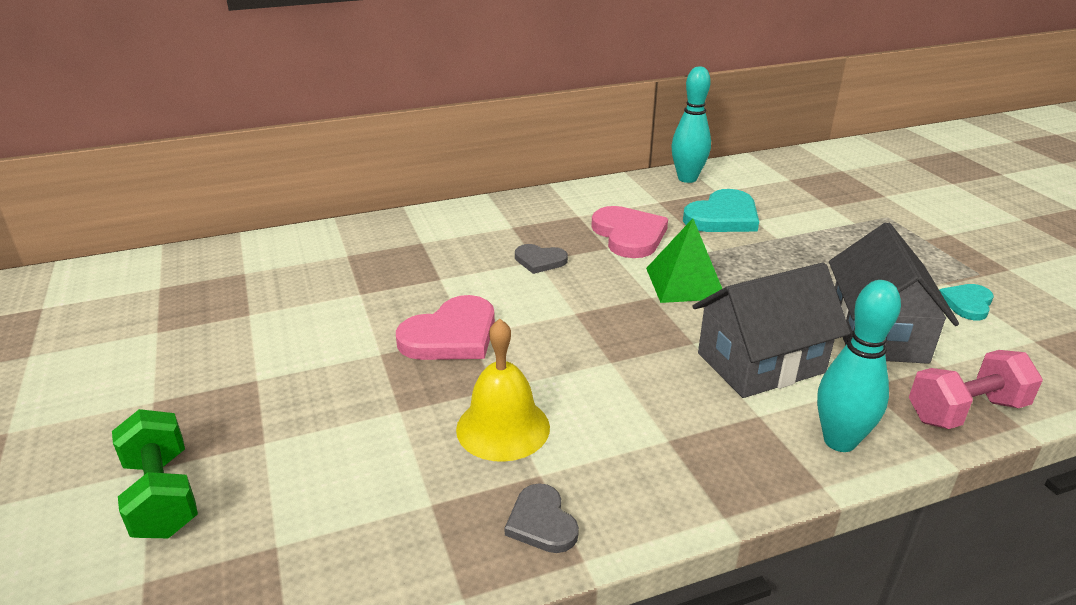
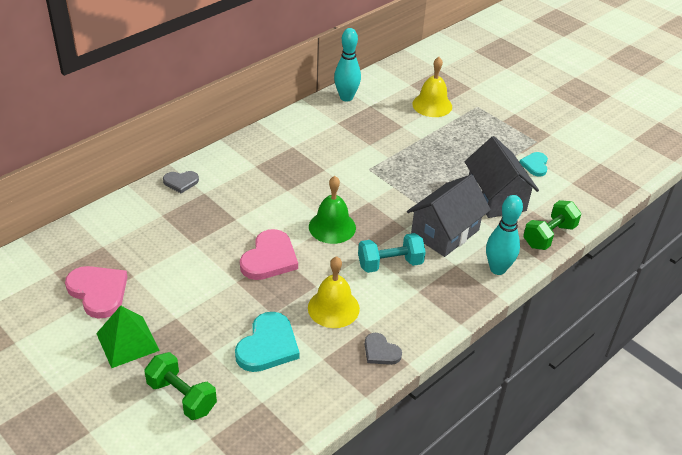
camera: 25 degrees left, 10 degrees up
(540, 260) = (289, 190): grey heart -> grey heart (181, 182)
(574, 316) = (332, 227): none -> green bell
(629, 235) = (333, 156): pink heart -> pink heart (98, 292)
(639, 386) = (390, 264): none -> turquoise dumbbell
(685, 283) = (383, 187): green pyramid -> green pyramid (127, 341)
(723, 217) = (382, 128): turquoise heart -> turquoise heart (268, 345)
(813, 204) = (432, 105): none -> yellow bell
(965, 411) = (549, 236): pink dumbbell -> green dumbbell

